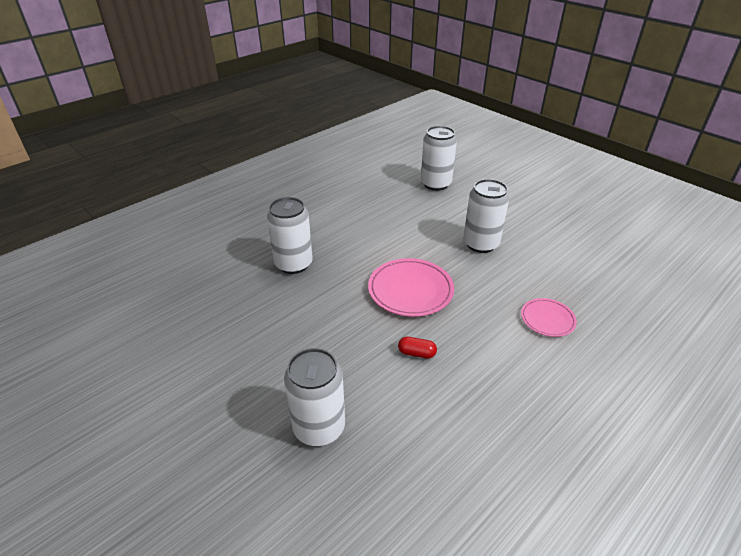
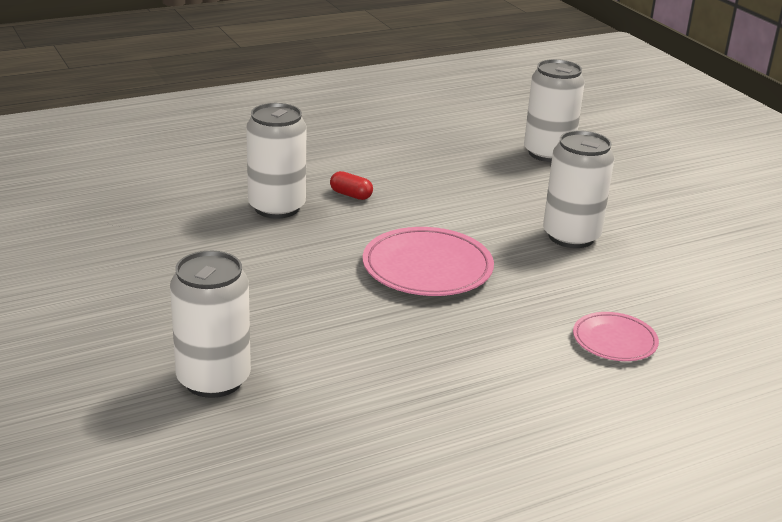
camera: 15 degrees right, 10 degrees down
(416, 353) = (392, 336): red capsule -> red capsule (351, 195)

